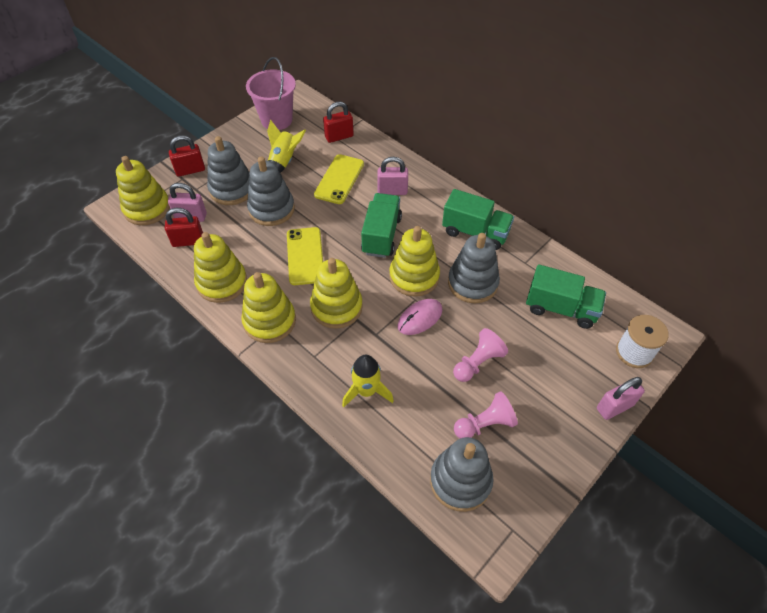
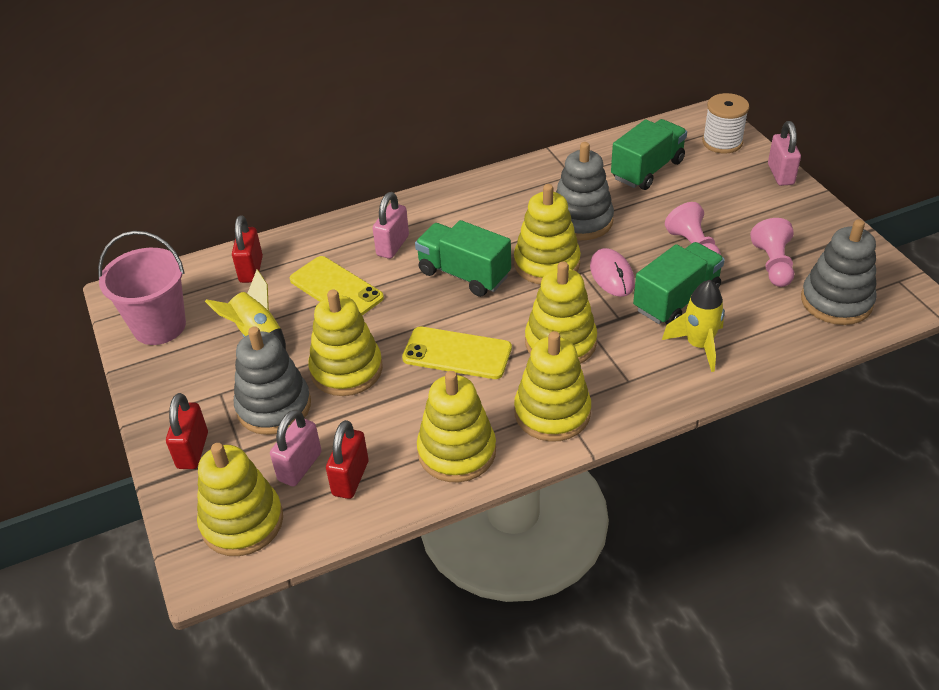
camera: 65 degrees left, 10 degrees down
(271, 209) = (346, 370): grey stacking toy -> yellow stacking toy
(475, 232) = (506, 197): green truck -> green truck (676, 300)

